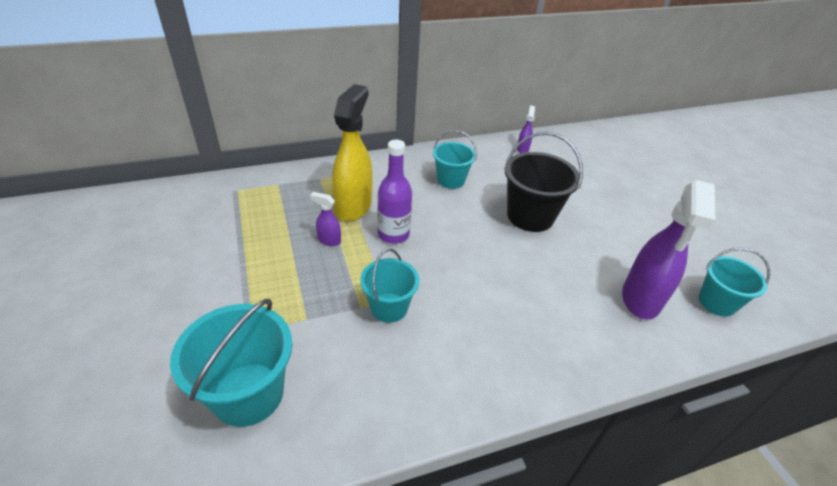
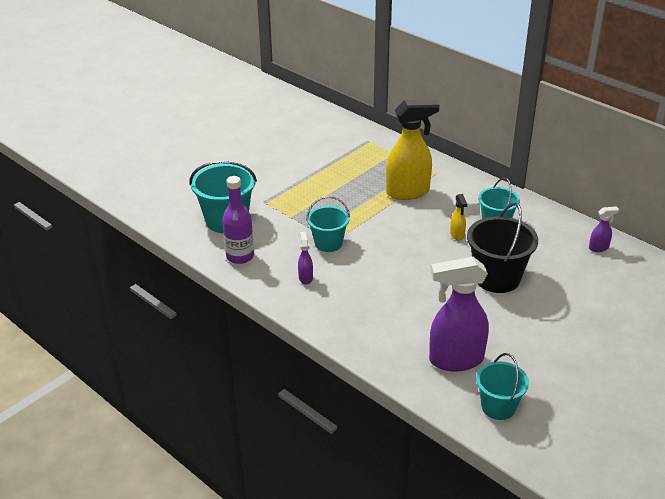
camera: 65 degrees right, 5 degrees down
(329, 240) = (362, 197): purple spray bottle -> purple spray bottle (305, 278)
(393, 234) = (398, 220): purple bottle -> purple bottle (240, 256)
(449, 209) = (457, 235): none -> yellow spray bottle

